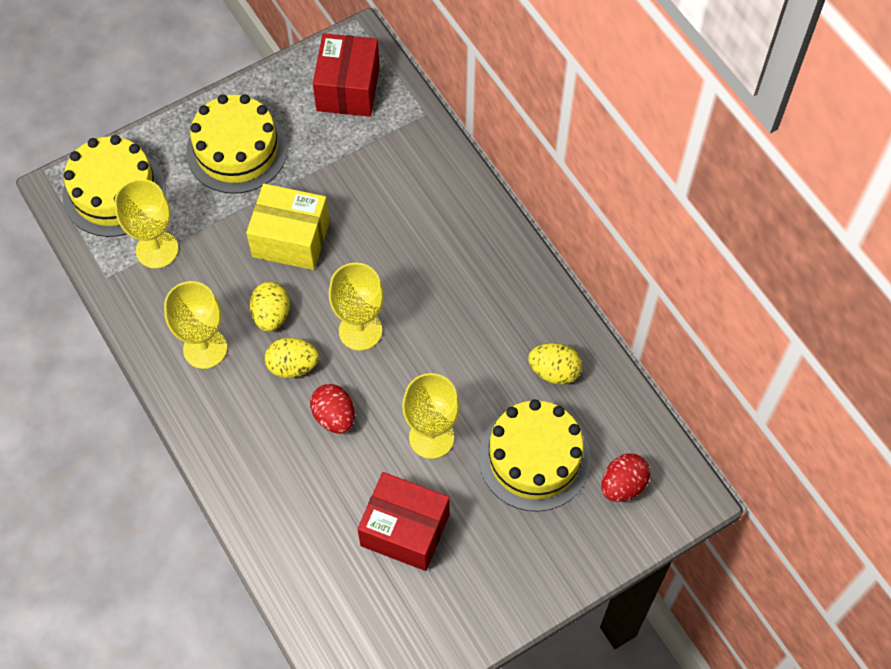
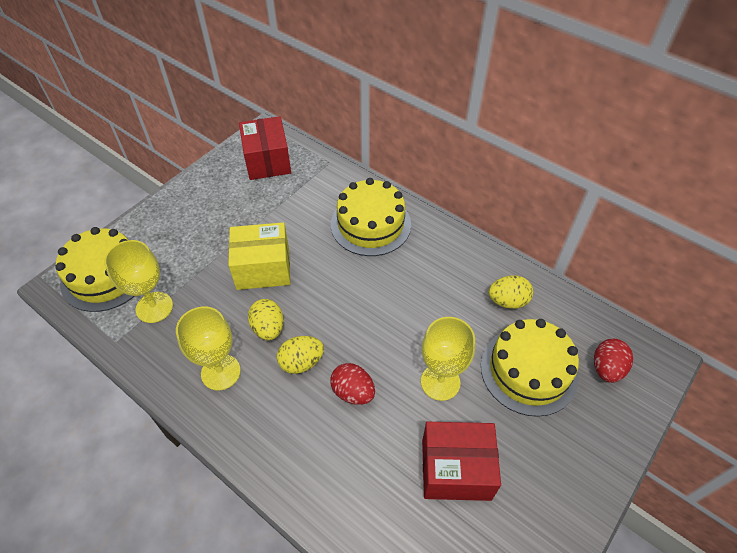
camera: 20 degrees left, 10 degrees down
(237, 150) = (198, 220): yellow cake -> yellow cake (370, 224)
(360, 330) = (345, 318): yellow goblet -> none

